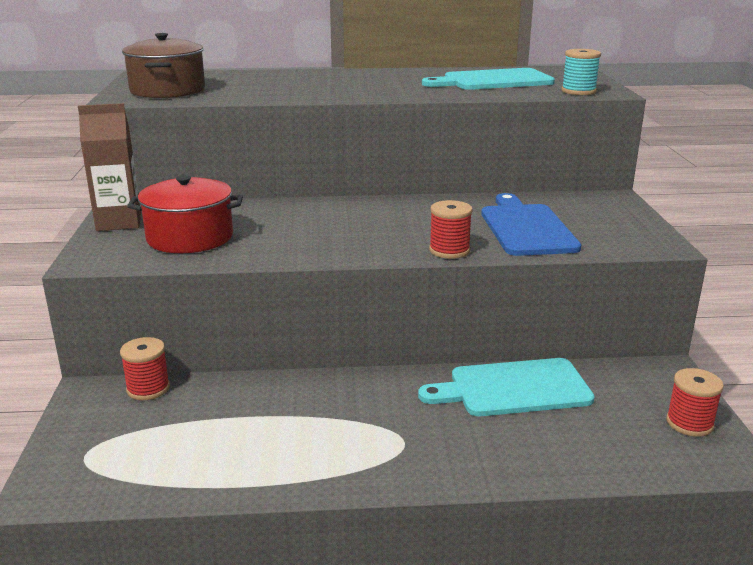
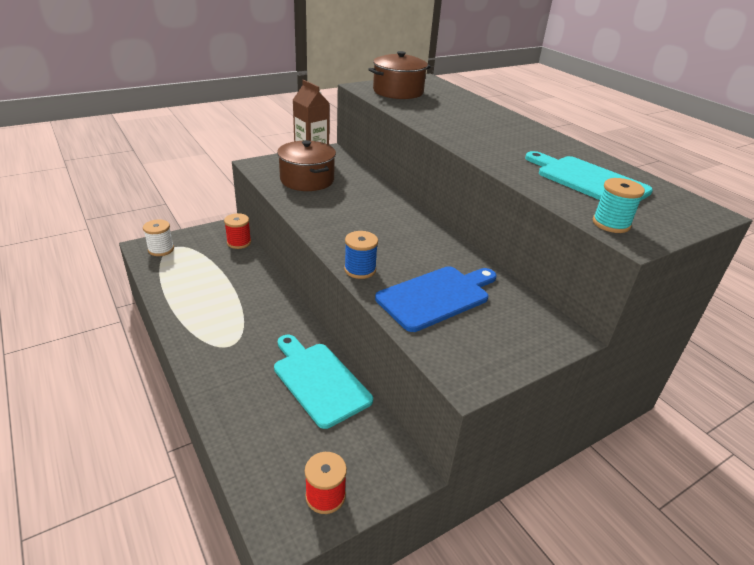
camera: 60 degrees right, 10 degrees up
(77, 472) = (161, 249): none -> white spool
(190, 237) = (307, 180): red pot -> brown pot
(449, 251) = (360, 270): red spool -> blue spool

